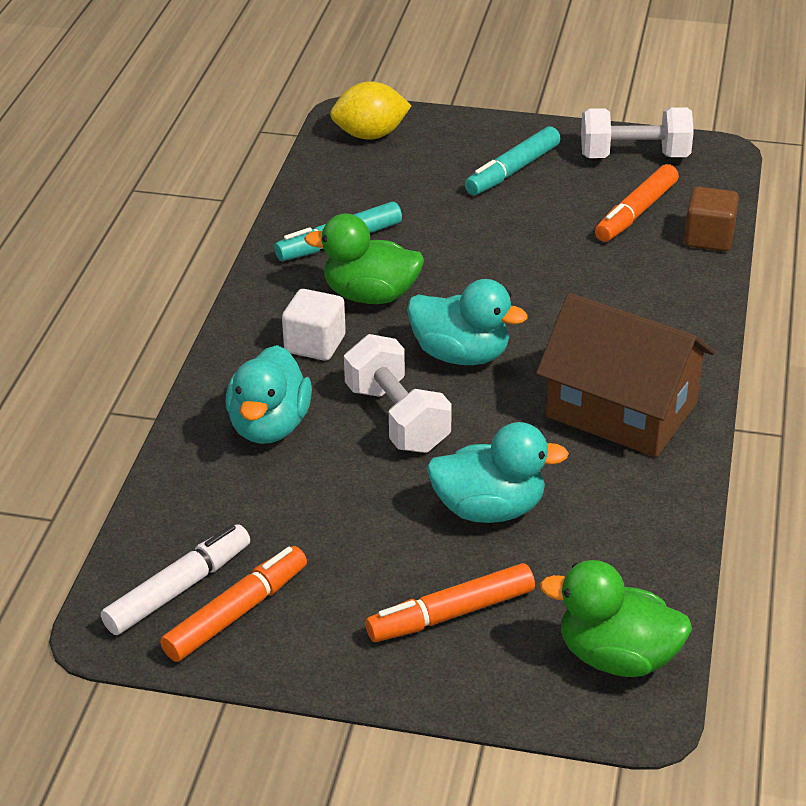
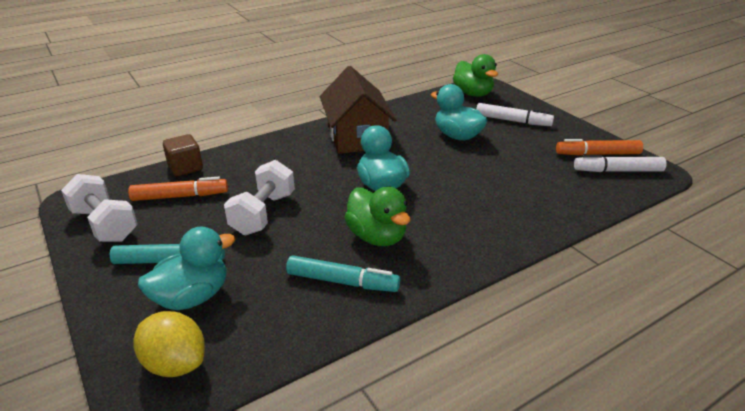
camera: 135 degrees left, 5 degrees down
(269, 426) = (514, 205): turquoise duck -> turquoise duck (192, 297)
(315, 344) = (443, 229): white cube -> none
(397, 418) = (449, 178): white dumbbell -> white dumbbell (263, 214)
(451, 614) = (513, 121): orange marker -> white marker

